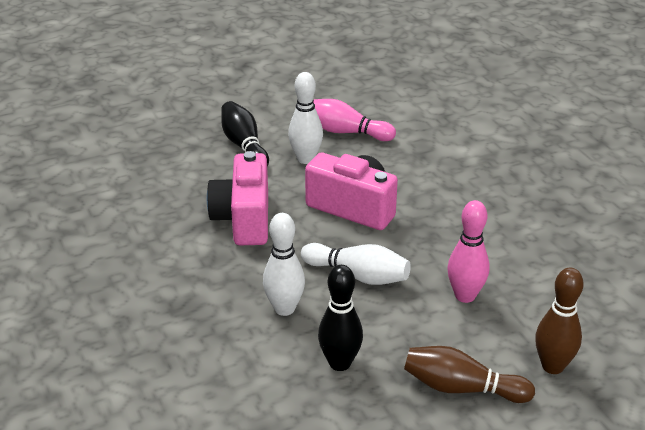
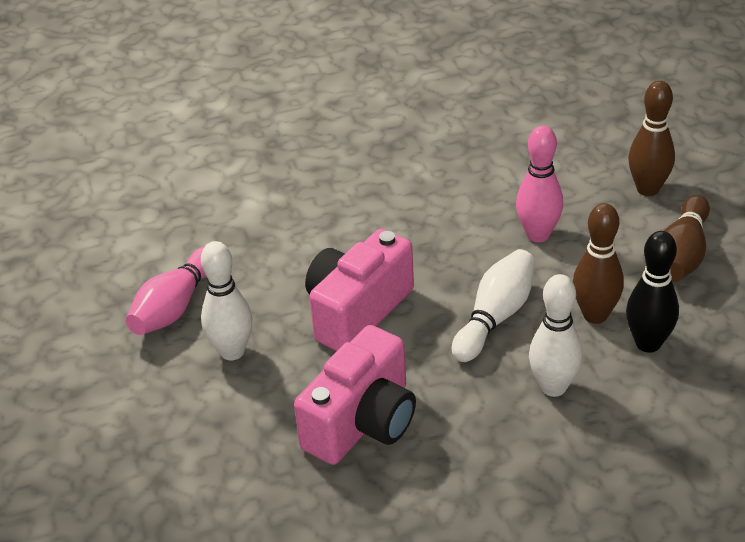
camera: 80 degrees left, 5 degrees up
(244, 145) = (176, 419): black bowling pin -> none
(244, 219) = (362, 422): pink camera -> pink camera turned 60 degrees counterclockwise
(370, 331) = (595, 315): none -> brown bowling pin

